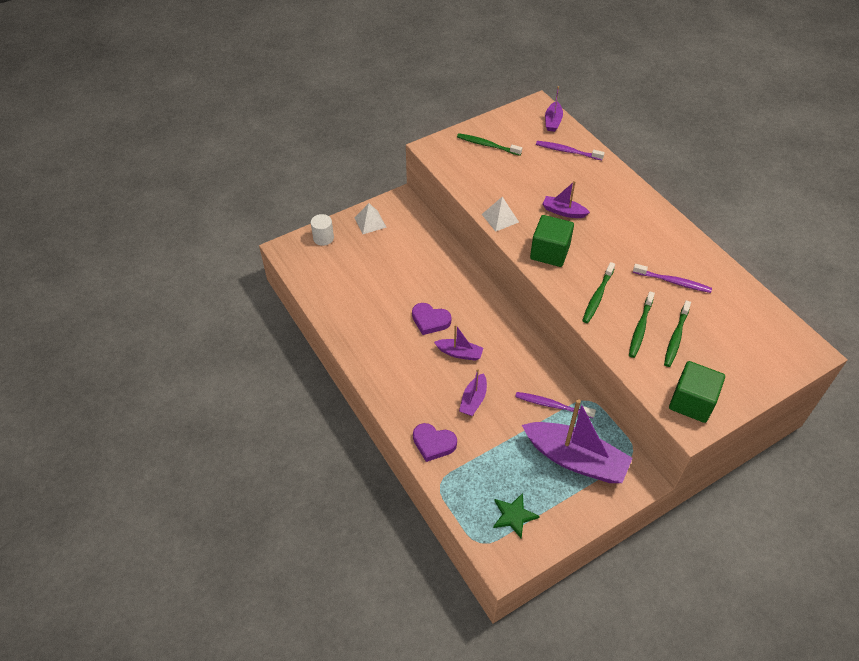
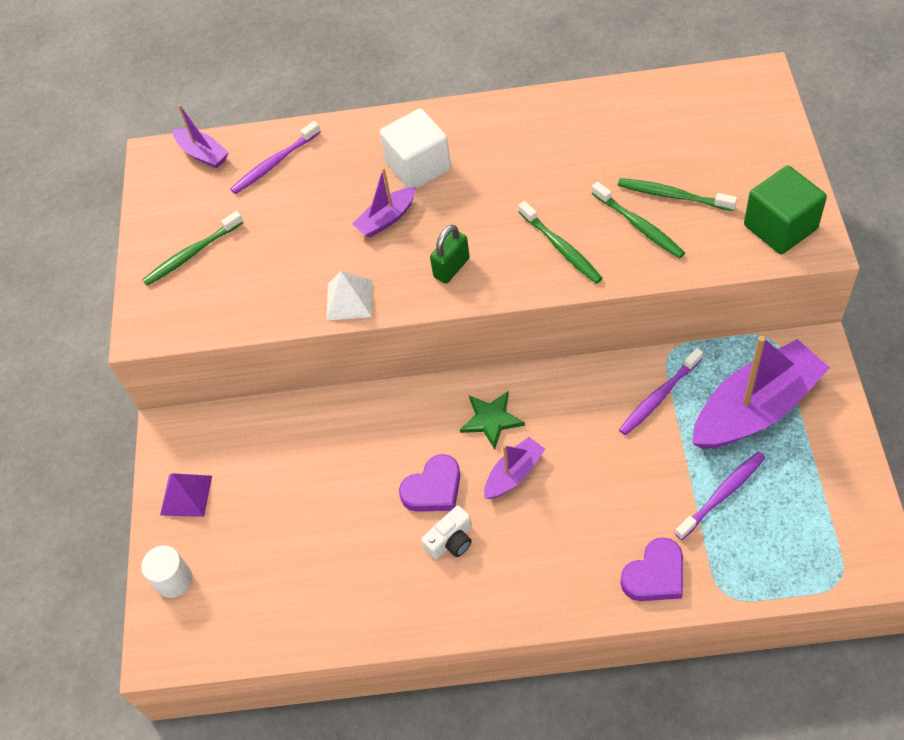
camera: 55 degrees left, 5 degrees up
(370, 222) = (186, 495): white pyramid -> purple pyramid
(403, 340) = (451, 541): none -> white camera
(473, 400) = (604, 490): purple boat -> none
(514, 516) = (813, 521): green star -> green star (491, 419)
(549, 252) = (451, 268): green cube -> green padlock
(609, 211) = (418, 167): none -> white cube
(673, 282) = (581, 156): purple toothbrush -> purple toothbrush (722, 494)
(676, 337) = (672, 195): green toothbrush -> green toothbrush turned 150 degrees clockwise

